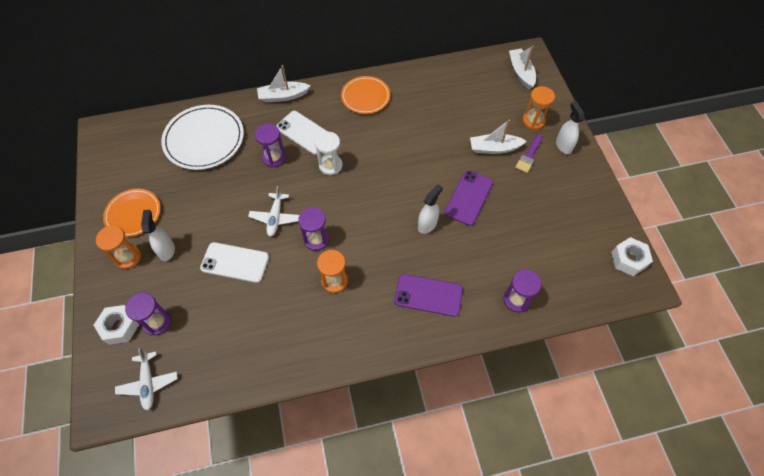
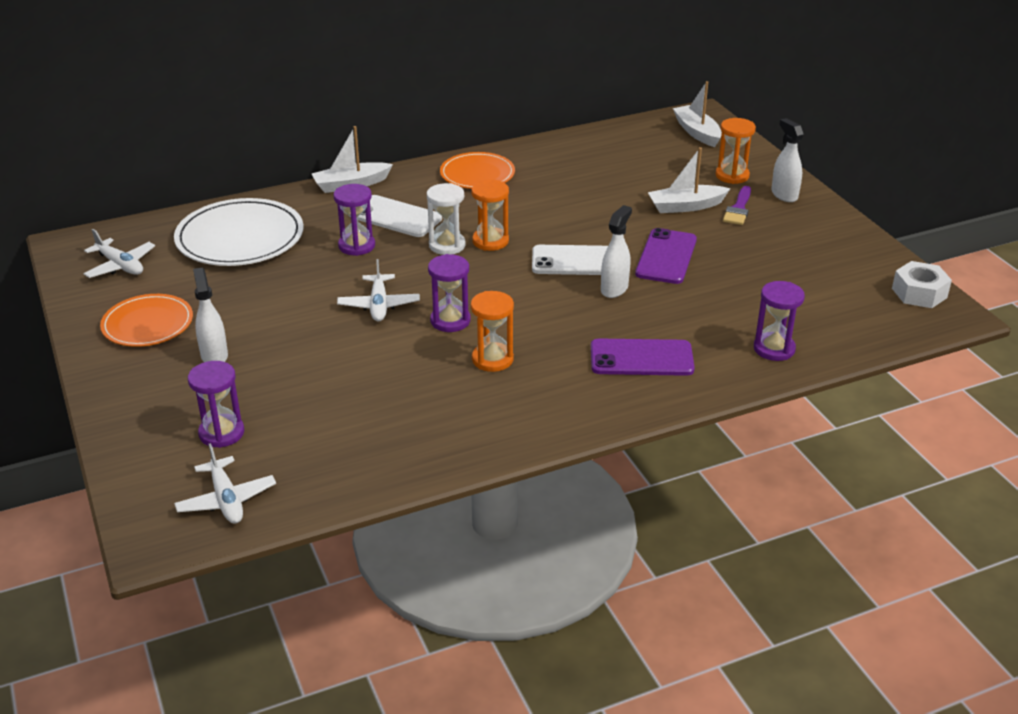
camera: 10 degrees left, 25 degrees down
(120, 327) = (160, 445): white nut -> none
(127, 156) = (120, 266): none -> white plane
(128, 257) = (152, 370): orange hourglass -> orange hourglass (490, 241)
(235, 262) = (329, 357): white phone -> white phone (577, 261)

